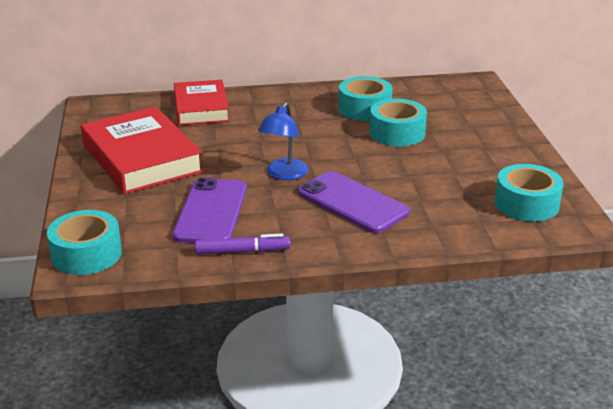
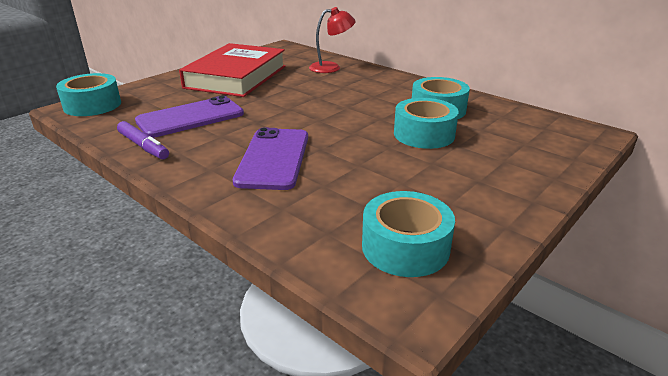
camera: 50 degrees right, 0 degrees up
(201, 108) = (331, 67): red book -> red lamp
(284, 174) = (280, 120): blue lamp -> none

